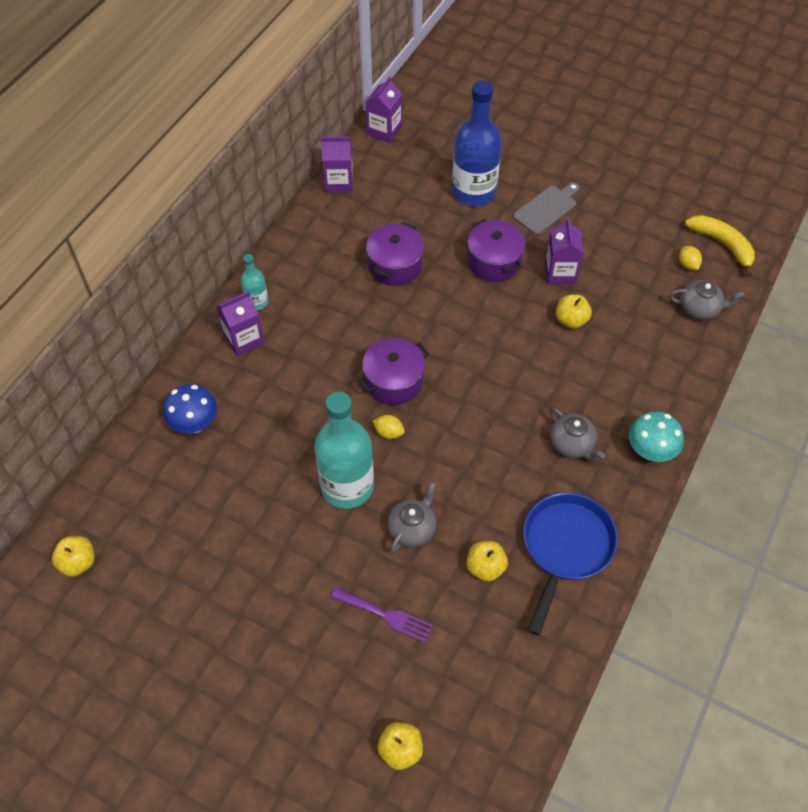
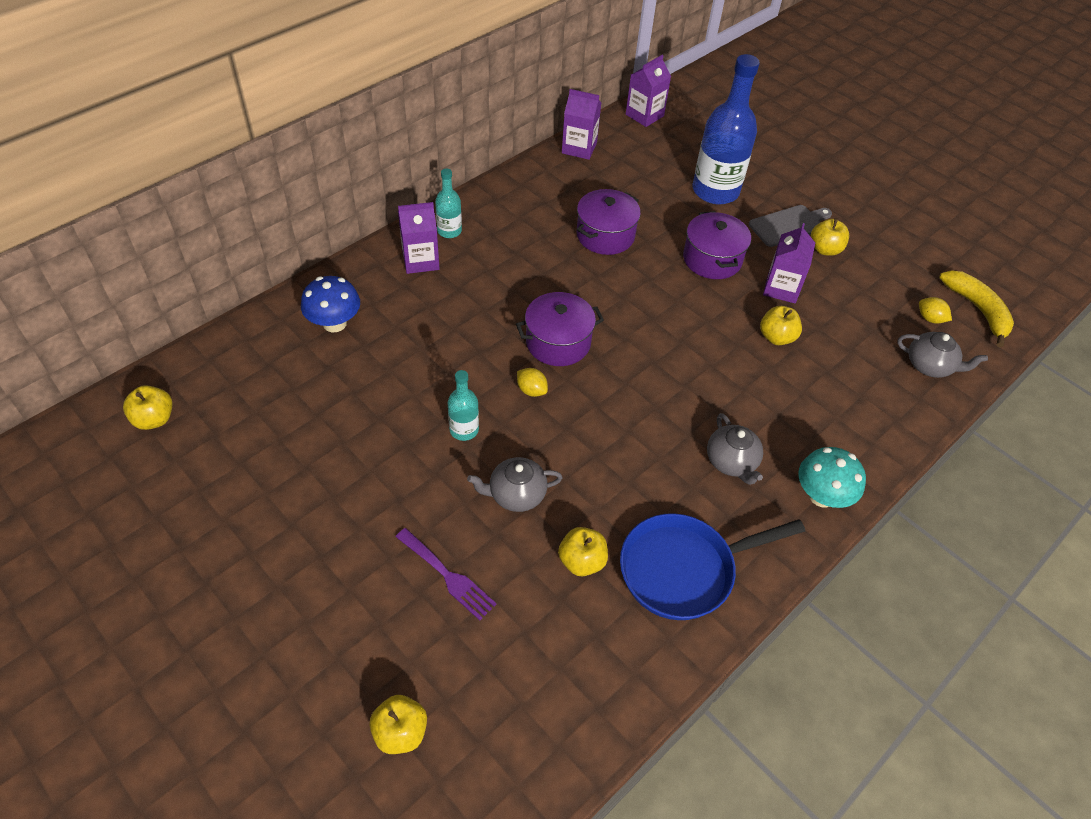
camera: 15 degrees right, 5 degrees down
(347, 486) = (464, 430): turquoise bottle -> turquoise bottle, size x0.48
(412, 529) = (516, 494): grey teapot -> grey teapot turned 150 degrees counterclockwise
(565, 548) = (683, 569): blue pan -> blue pan turned 150 degrees counterclockwise
(584, 224) = (825, 249): none -> yellow apple
(687, 265) = (930, 319): yellow lemon -> yellow lemon turned 45 degrees counterclockwise

